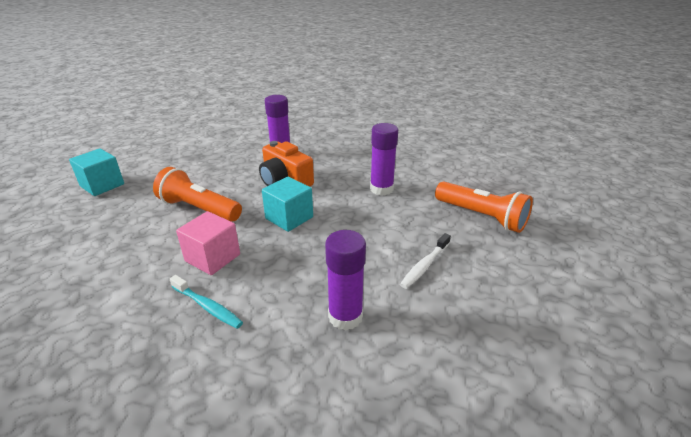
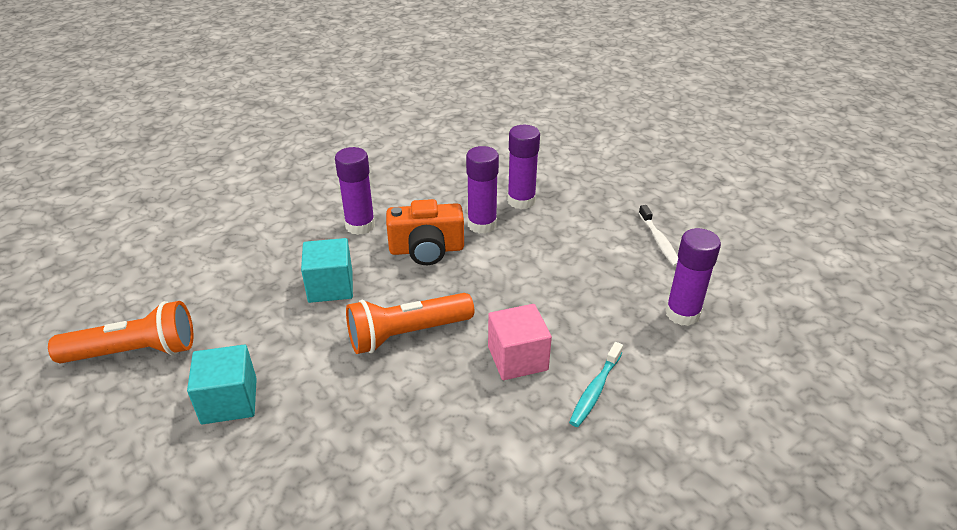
camera: 50 degrees left, 5 degrees up
(208, 307) = (595, 390): turquoise toothbrush -> turquoise toothbrush turned 135 degrees clockwise
(289, 218) = (503, 279): turquoise cube -> turquoise cube (330, 286)
(335, 187) = (482, 224): none -> purple glue stick
(482, 216) = (626, 177): orange flashlight -> orange flashlight (135, 351)

